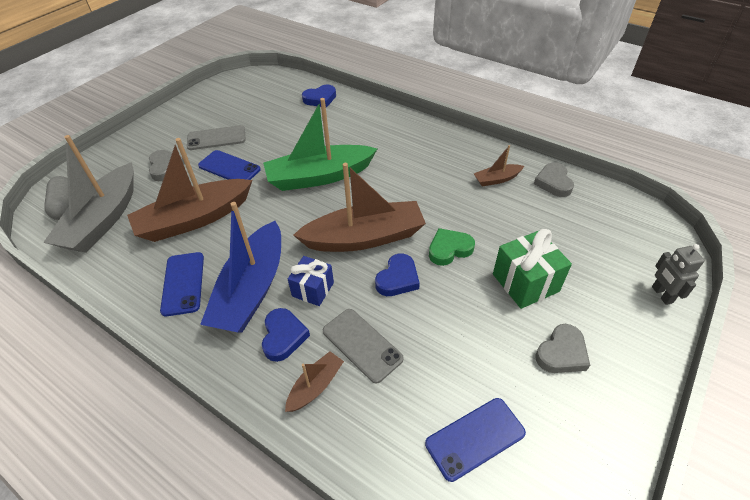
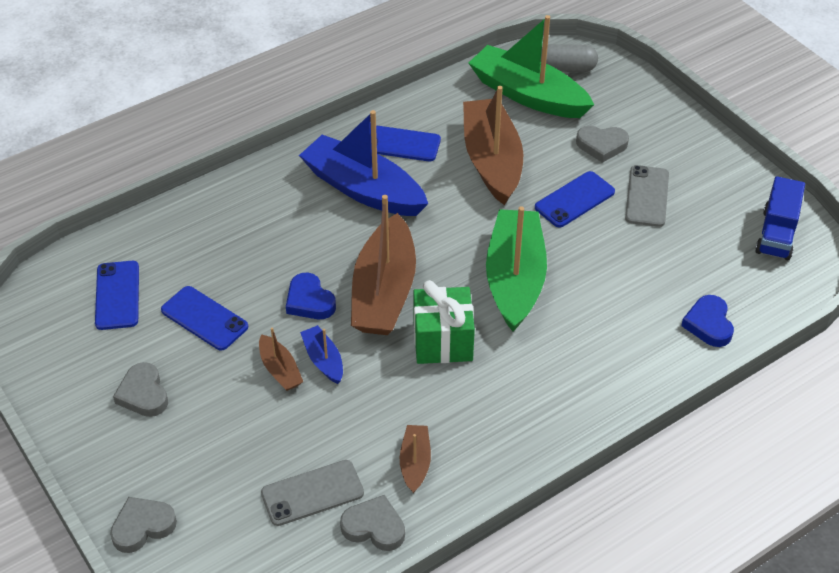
camera: 110 degrees right, 0 degrees up
(103, 219) = (528, 95): grey boat -> green boat
(236, 88) = (776, 234): none -> blue truck
(283, 336) = (294, 201): blue heart -> none
(313, 289) = (336, 232): blue gift -> none
(315, 386) = (230, 211): brown boat -> brown boat (280, 370)
(362, 344) = (250, 251): grey phone -> grey phone (312, 493)
(449, 249) = (323, 360): green heart -> blue boat
(457, 345) = (204, 318): none -> blue phone
(525, 283) = (237, 407): green gift -> green gift (442, 341)
(661, 295) = (142, 526): grey robot -> grey heart

